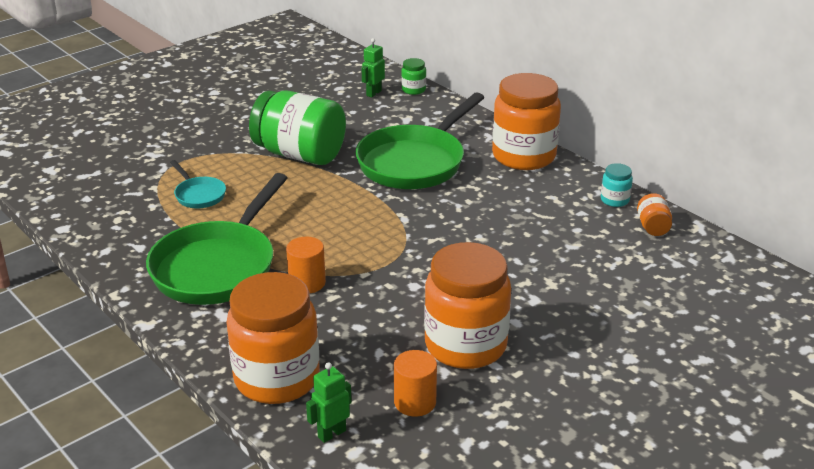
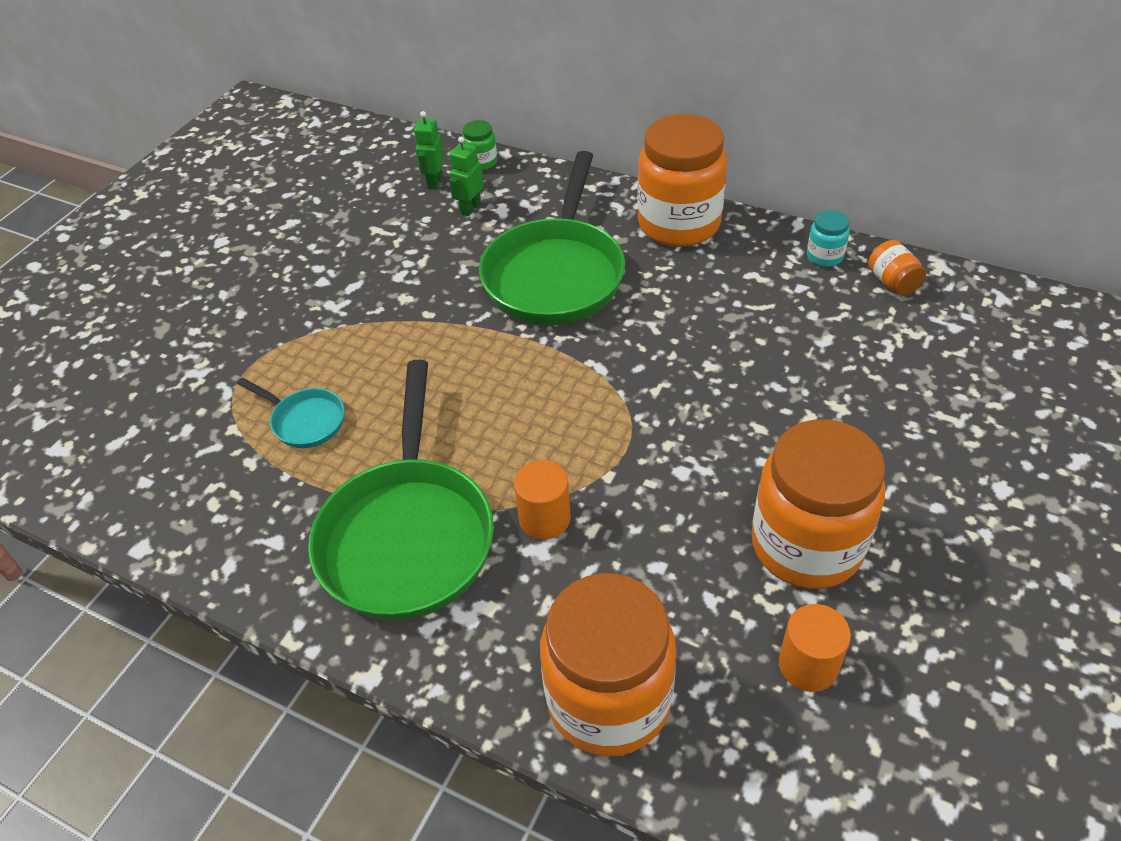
camera: 20 degrees left, 15 degrees up
(300, 154) = (401, 308): green jar -> none
(331, 433) = (740, 766): green robot -> green robot (470, 208)

